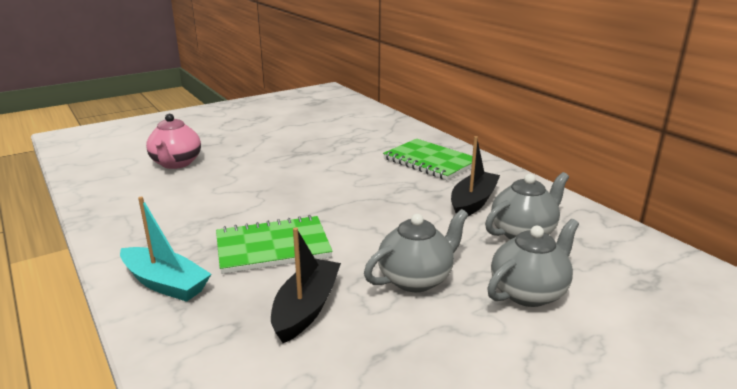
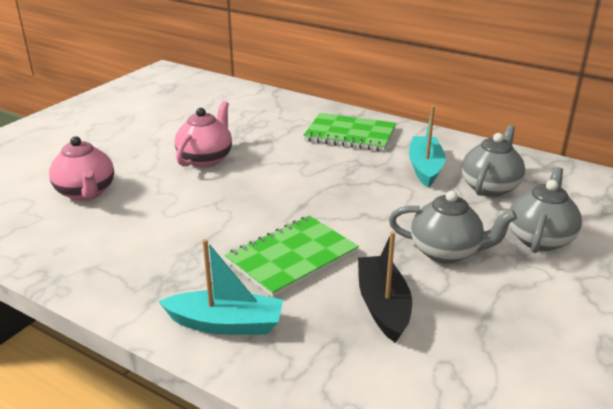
camera: 25 degrees left, 5 degrees up
(288, 157) = (206, 159): none -> pink teapot
(416, 279) = (446, 252): grey teapot -> grey teapot turned 75 degrees clockwise
(473, 202) = (425, 168): black boat -> turquoise boat

